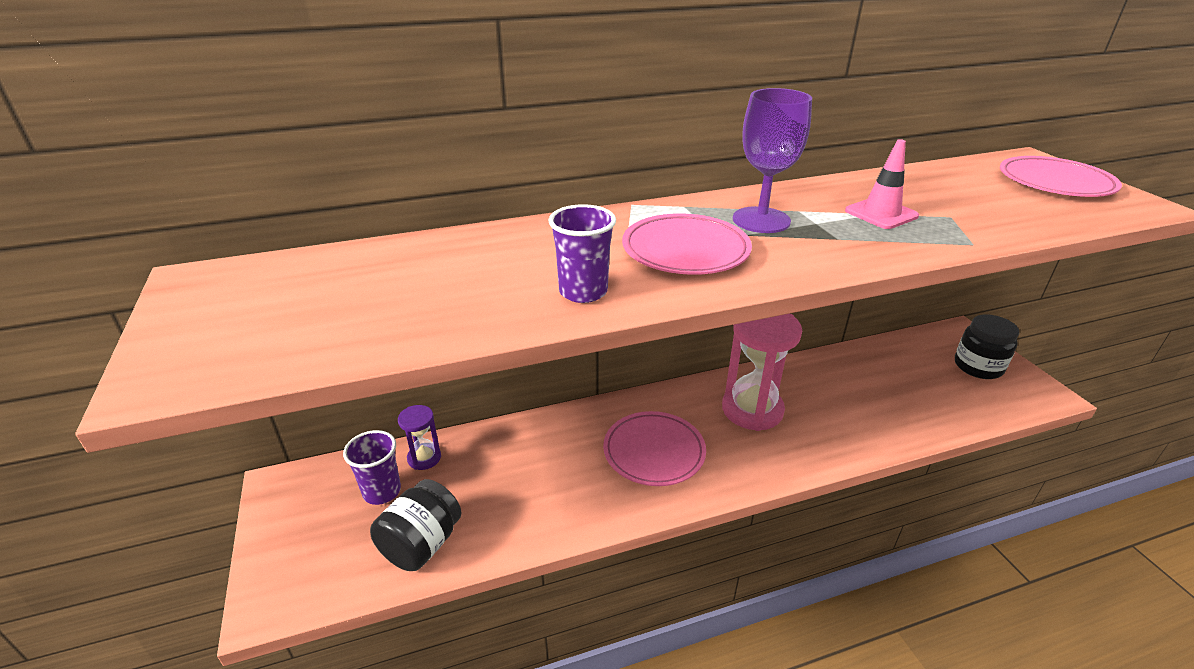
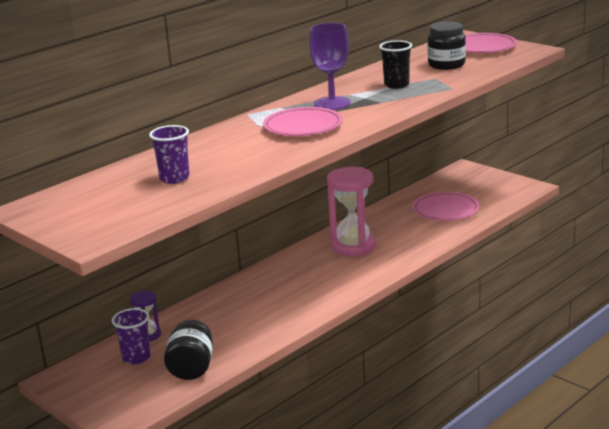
camera: 25 degrees left, 10 degrees down
(583, 292) = (266, 156): purple cup -> purple cup (174, 178)
(654, 452) = (304, 284): pink plate -> pink plate (445, 210)
(881, 213) = (396, 85): pink traffic cone -> black cup
(978, 367) = (482, 184): black jar -> black jar (446, 65)

